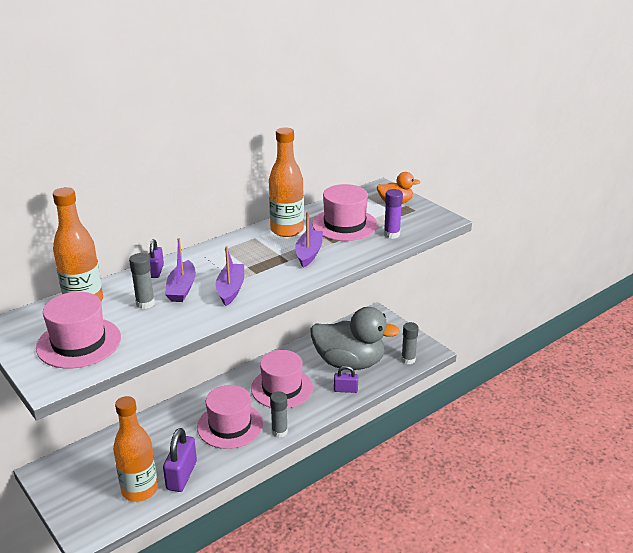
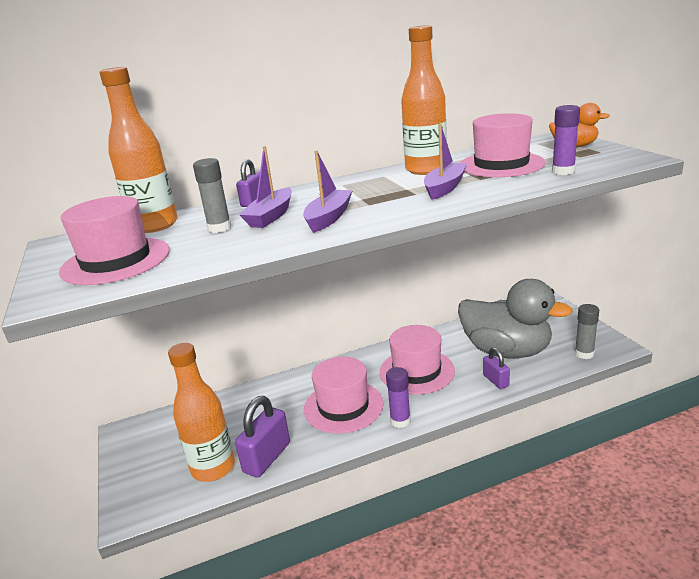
camera: 20 degrees right, 5 degrees down
(279, 432) = (400, 421): grey glue stick -> purple glue stick
(345, 390) = (495, 380): purple padlock -> purple padlock turned 45 degrees clockwise

